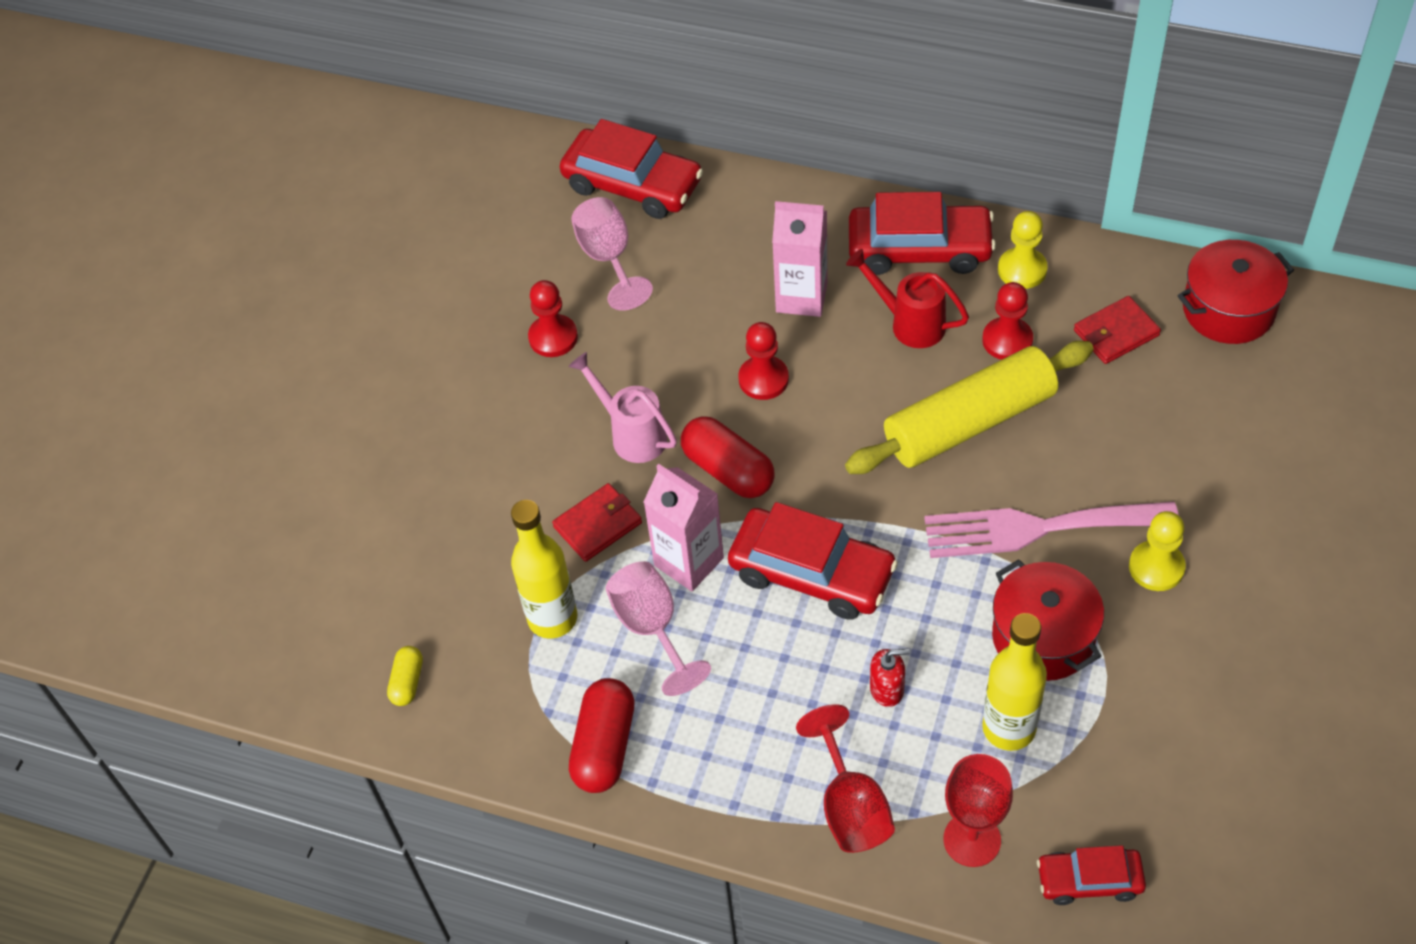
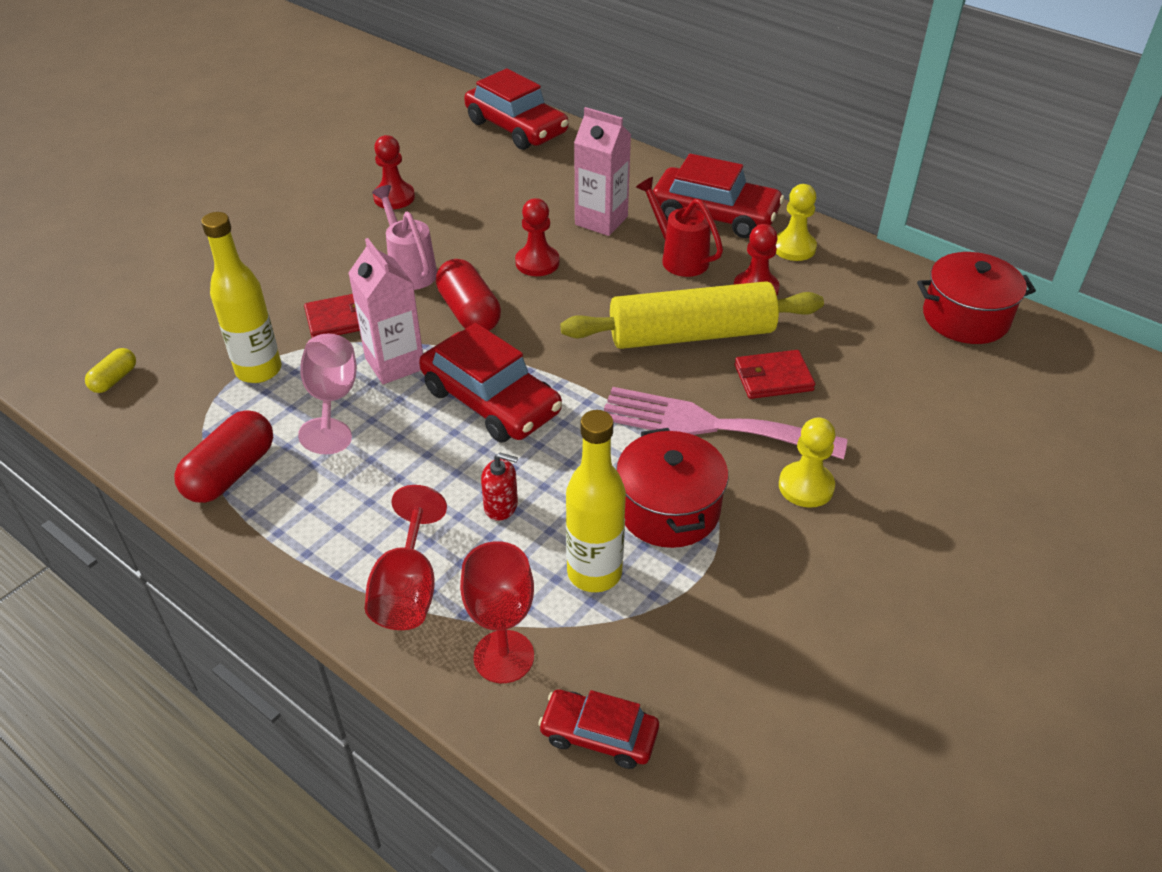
camera: 15 degrees right, 10 degrees down
(609, 259) = (469, 163): pink goblet -> none
(1116, 333) = (854, 308): red wallet -> red wallet (773, 378)

